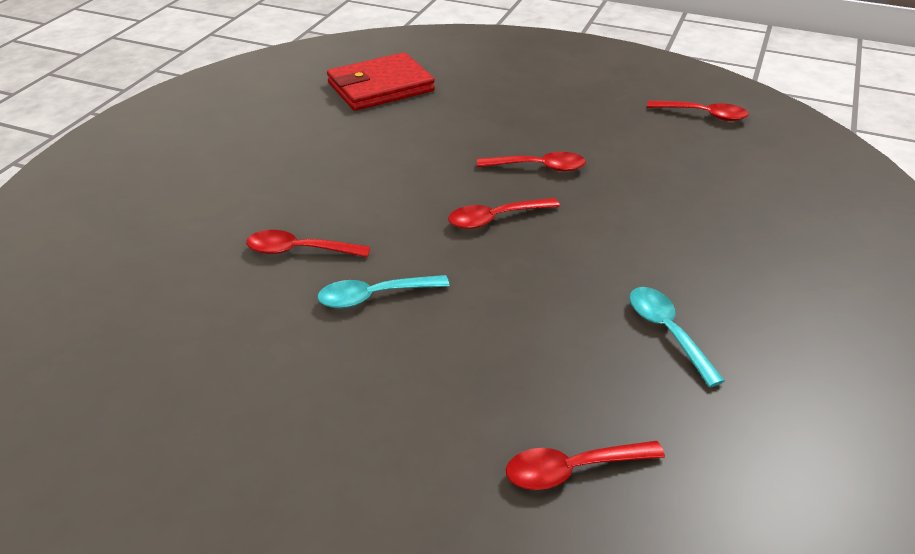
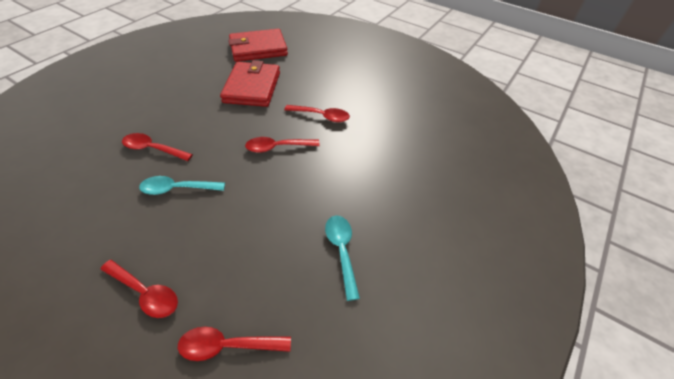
camera: 10 degrees right, 10 degrees up
(405, 143) = (252, 87): none -> red wallet
(703, 115) = (441, 96): red spoon -> red spoon (145, 293)

